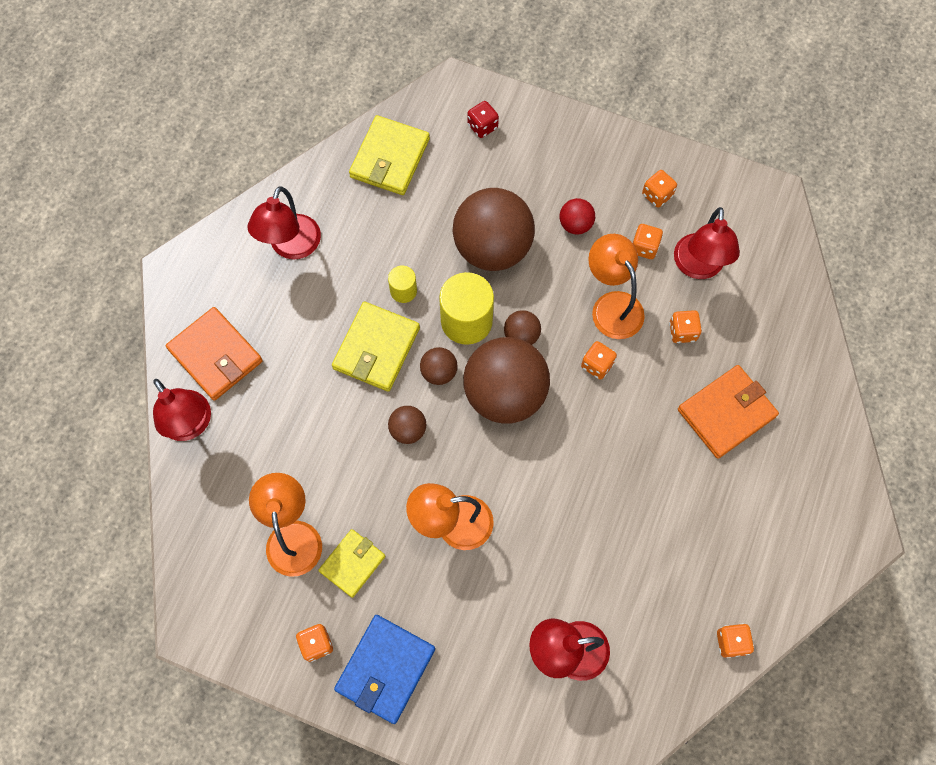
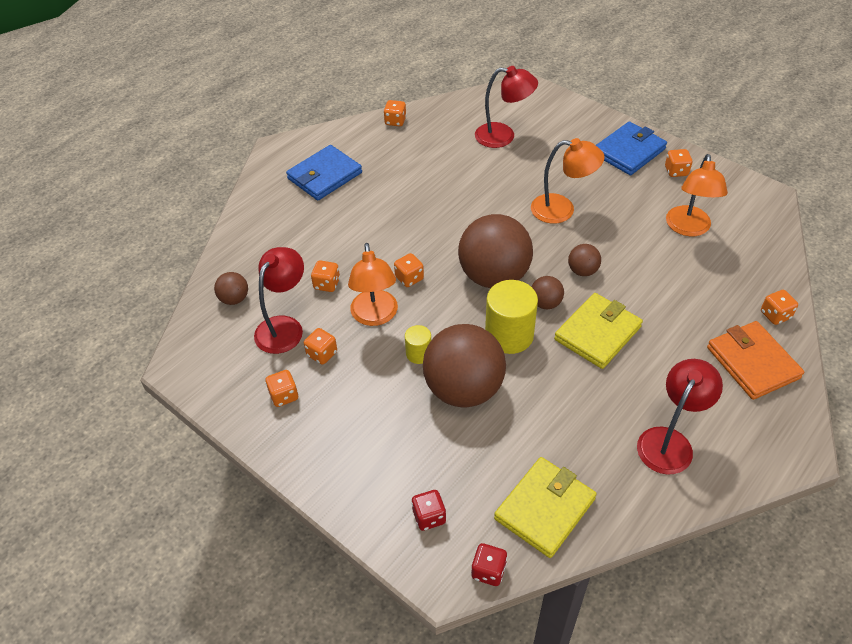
camera: 160 degrees left, 20 degrees down
(191, 425) = (775, 315): red lamp -> orange dice
(352, 563) = (643, 204): yellow wallet -> none
(403, 291) = (561, 373): yellow cylinder -> yellow cylinder (418, 354)
(422, 100) = (488, 571): none -> red dice
(521, 335) = (464, 313): brown ball -> brown ball (234, 299)
(575, 224) = (375, 389): red ball -> none
(726, 413) = (325, 227): orange wallet -> none
(772, 500) = (325, 176): none -> blue wallet

